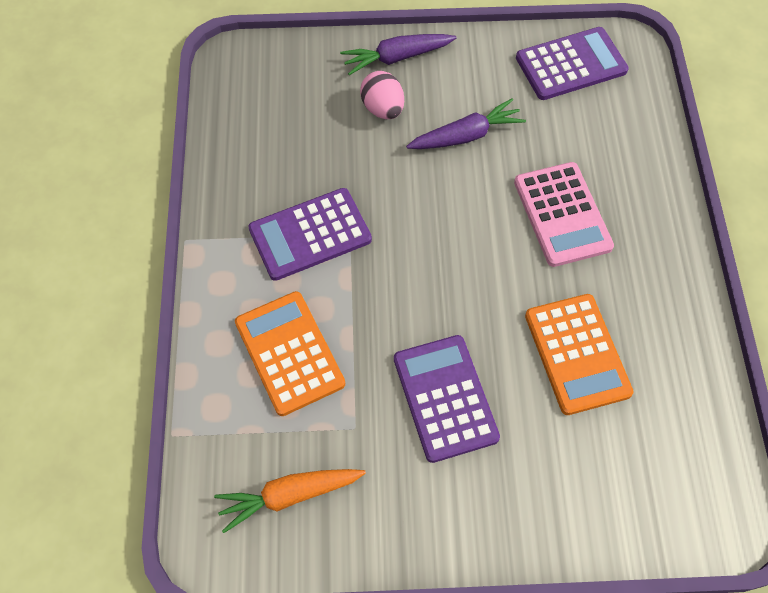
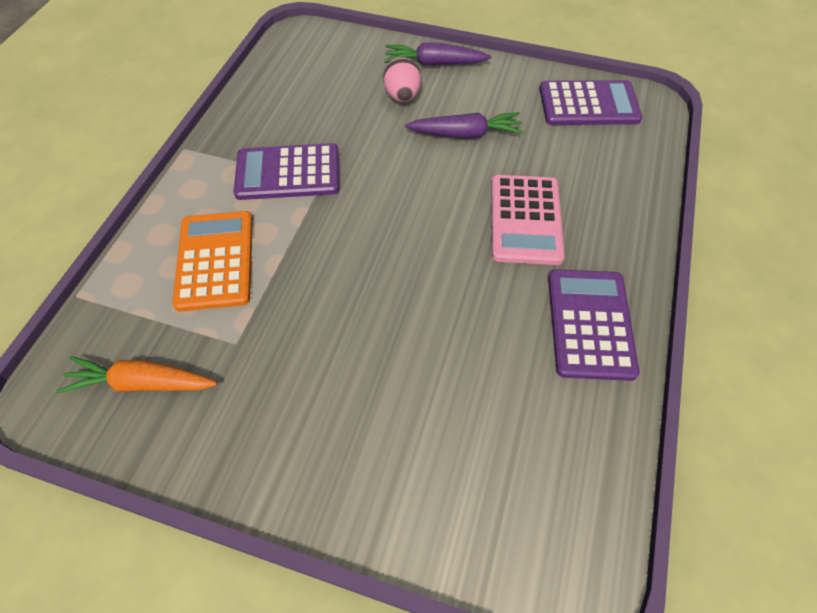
camera: 20 degrees right, 5 degrees down
(445, 398) = (333, 344): purple calculator -> purple calculator (590, 324)
(577, 354) = (484, 346): orange calculator -> none

